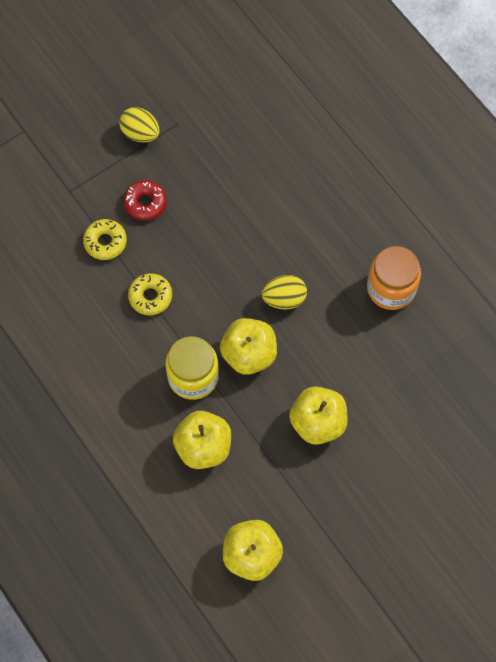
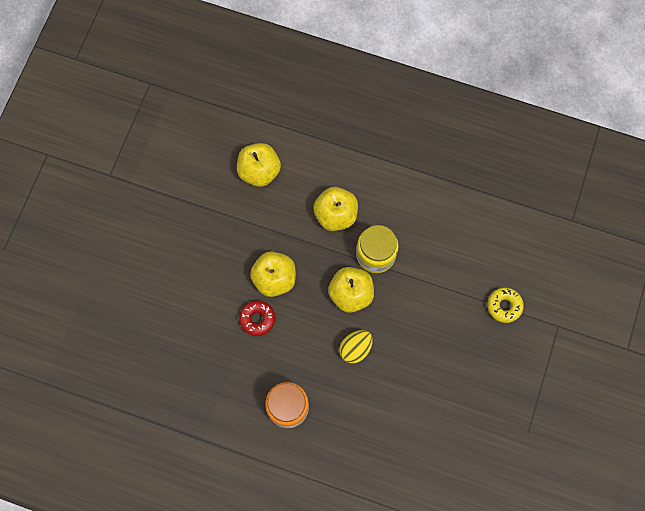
camera: 145 degrees right, 5 degrees up
(140, 133) = (547, 405): yellow egg -> none
(145, 203) = (501, 353): red donut -> red donut (257, 319)
(150, 296) = (444, 289): yellow donut -> none

